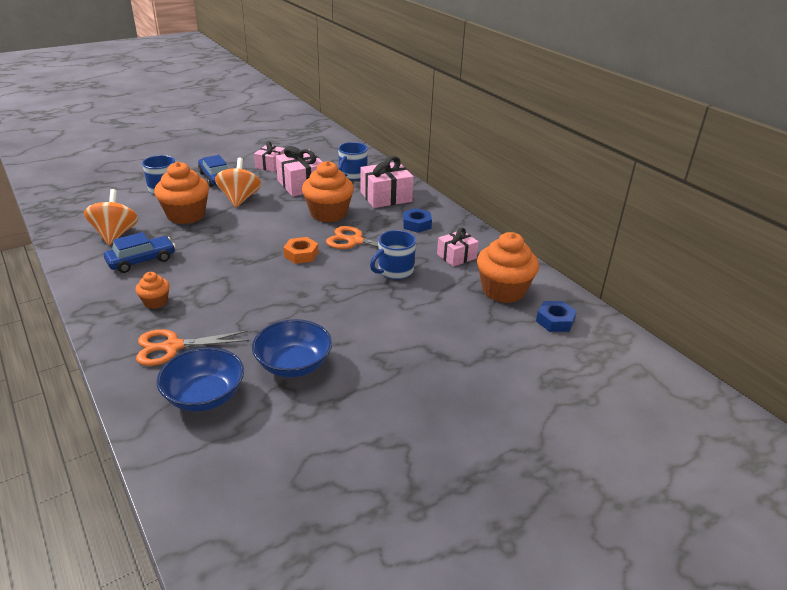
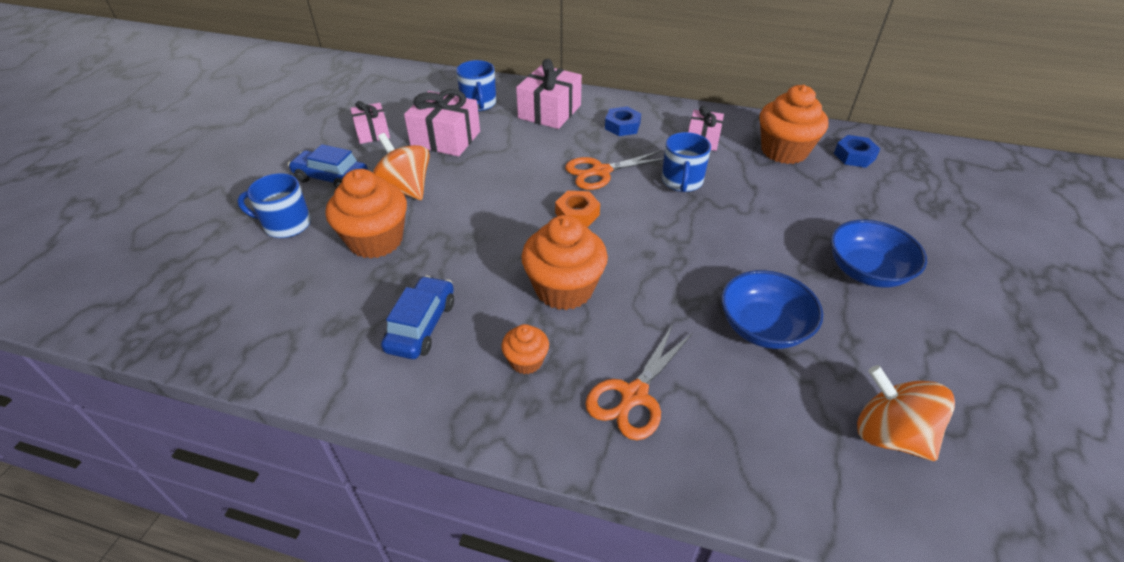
camera: 40 degrees left, 10 degrees up
(115, 234) = (327, 315): orange spinning top -> orange spinning top (890, 434)
(204, 396) = (752, 420): blue bowl -> blue bowl (866, 271)
(328, 213) = (527, 156): orange cupcake -> orange cupcake (564, 289)

